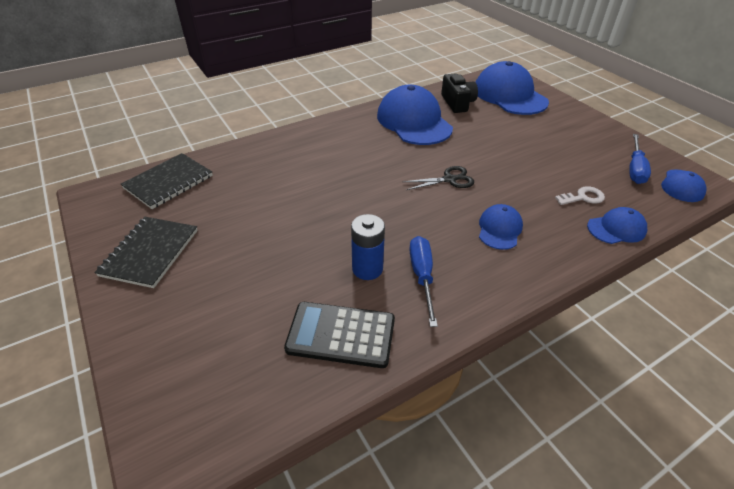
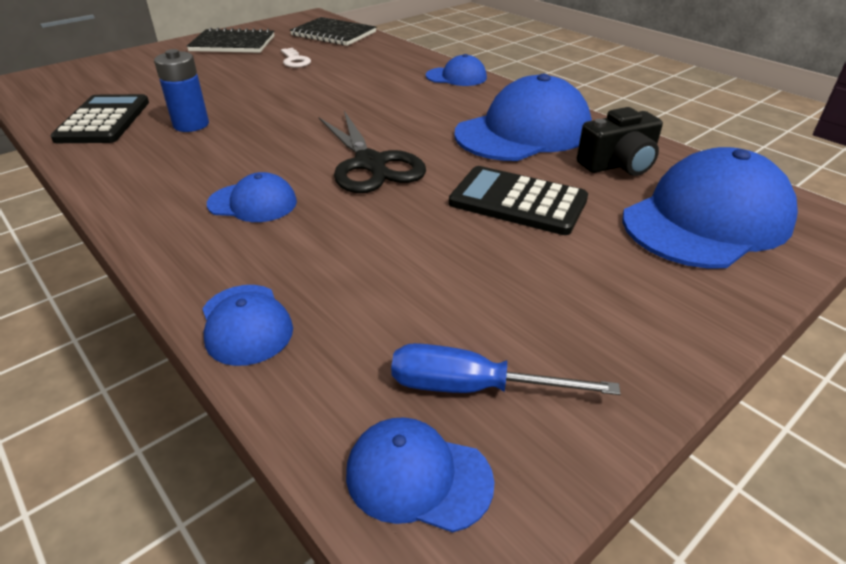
camera: 80 degrees right, 5 degrees down
(315, 132) = (456, 77): none -> blue cap
(422, 276) = (171, 153): blue screwdriver -> none
(449, 179) = (370, 164): black scissors -> black scissors, size x1.65
(495, 137) = (517, 202): none -> black calculator
(583, 197) = (342, 291): white key -> white key (295, 61)

